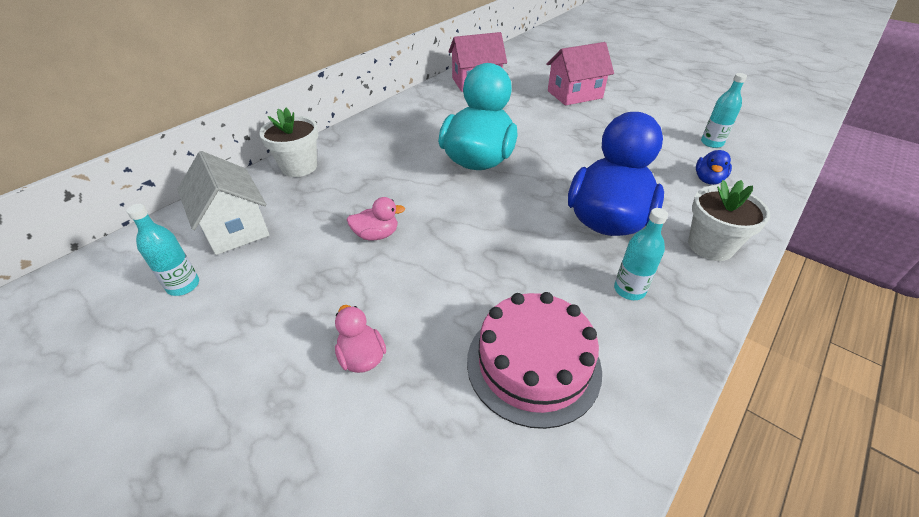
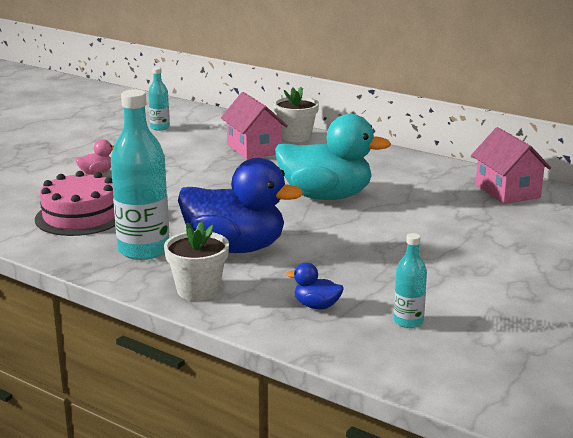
camera: 85 degrees right, 20 degrees down
(235, 227) = (216, 130): white house -> none
(376, 235) = (209, 168): pink duck -> none
(574, 94) = (508, 245): pink house -> pink house (254, 149)
(629, 290) = (144, 250): turquoise bottle -> turquoise bottle, size x1.98

